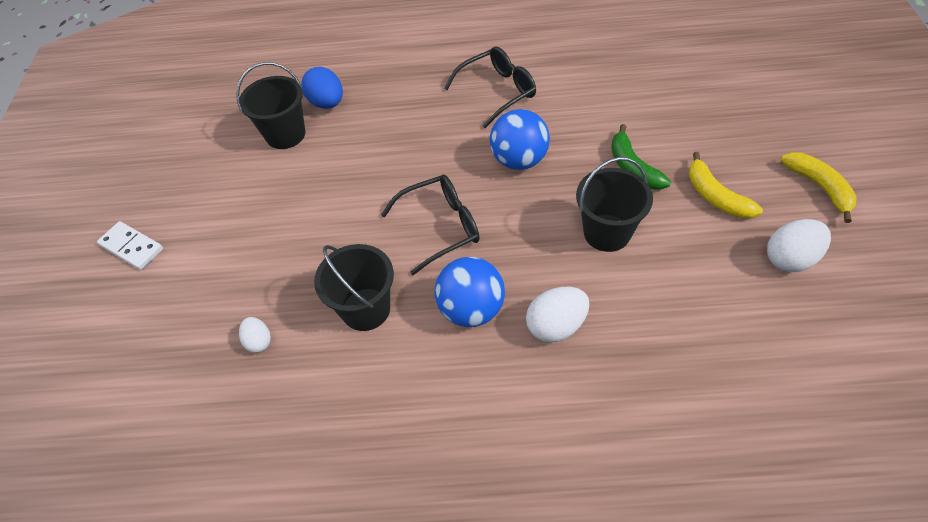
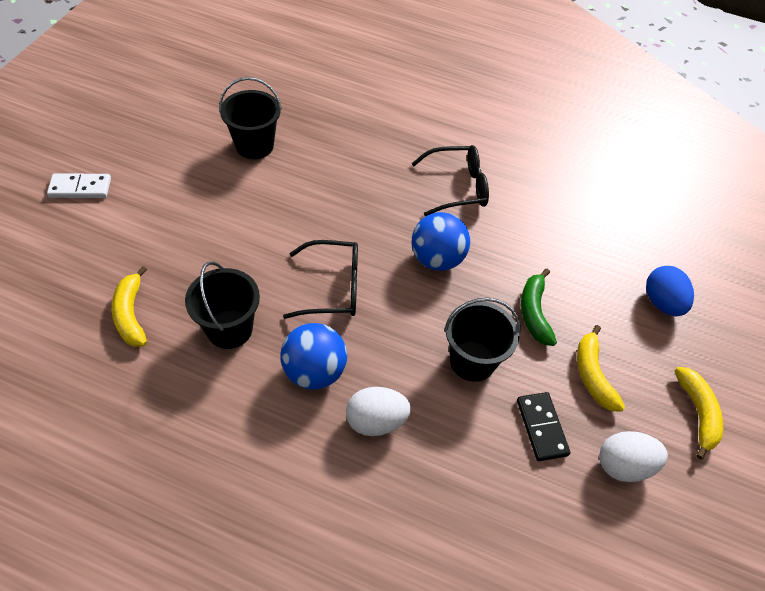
camera: 15 degrees right, 0 degrees up
(131, 247) = (80, 188): white domino -> white domino turned 60 degrees counterclockwise
(259, 341) = (131, 314): white egg -> yellow banana
(327, 103) = (305, 132): blue egg -> blue egg (662, 302)
(702, 260) = (542, 427): none -> black domino

